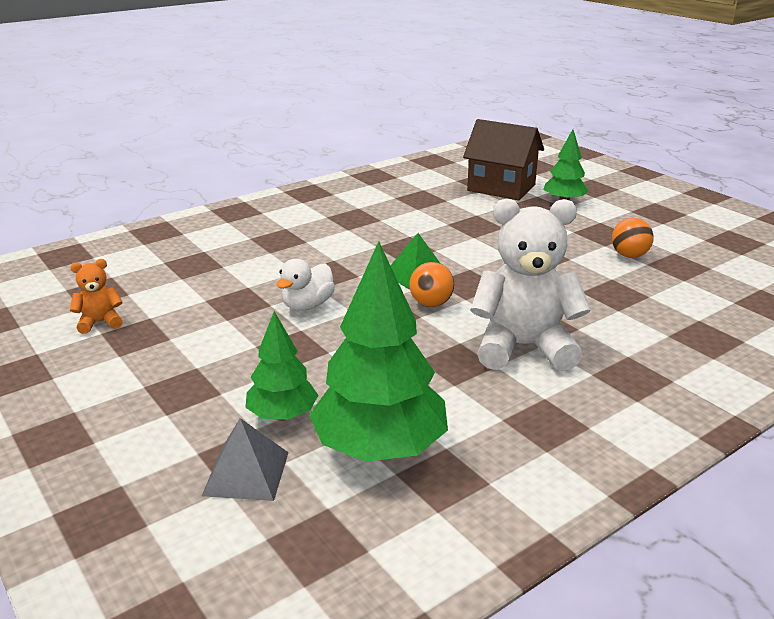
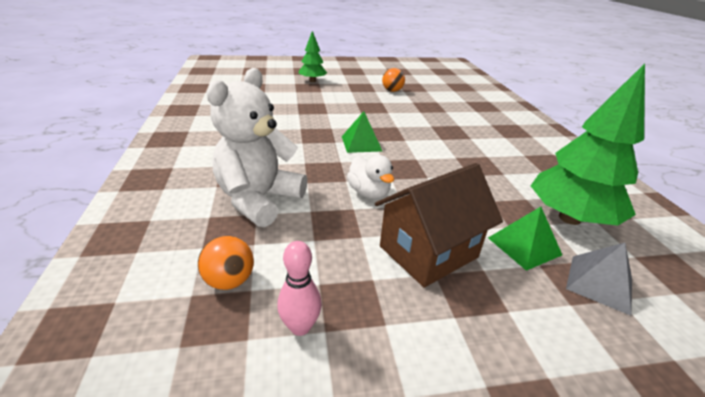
camera: 65 degrees left, 5 degrees up
(100, 322) = (300, 327): orange teddy bear -> pink bowling pin
(282, 415) = (524, 246): green tree -> green pyramid
(431, 303) = (402, 151): orange ball -> orange ball (229, 280)
(501, 188) = (270, 86): brown house -> brown house (428, 251)
(523, 347) = (471, 143): white teddy bear -> white teddy bear (259, 200)

